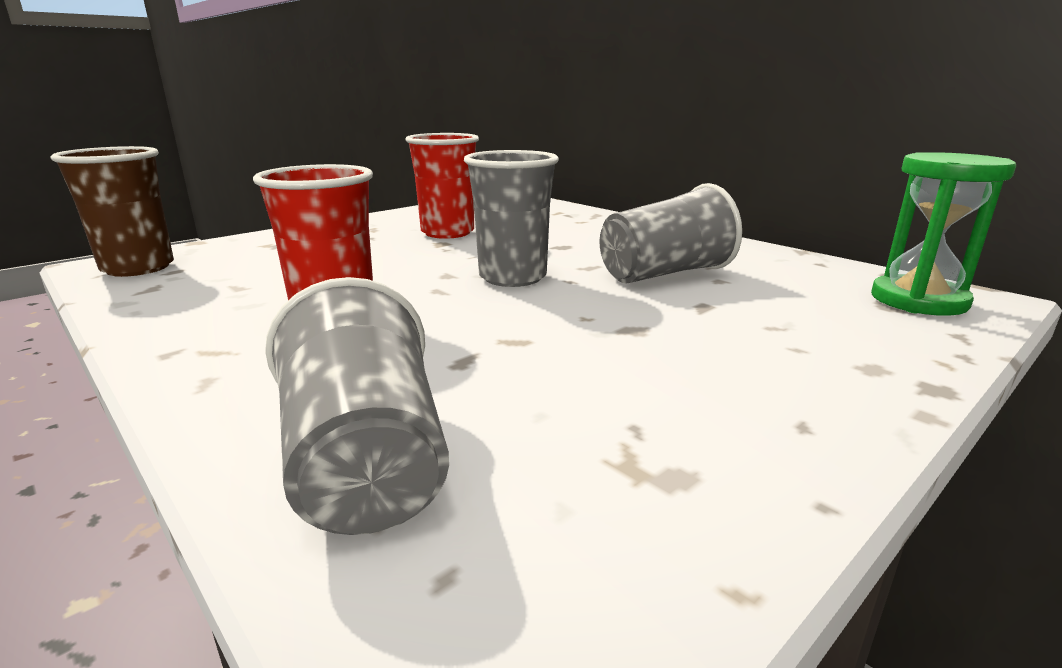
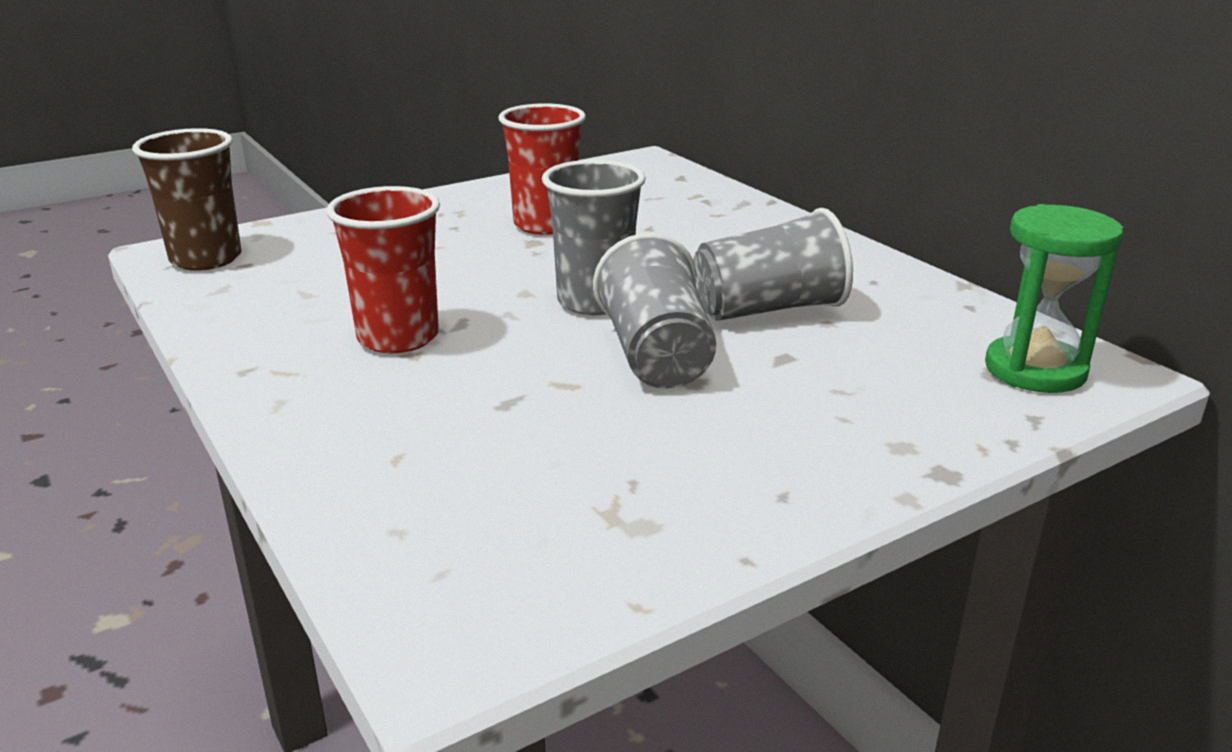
camera: 10 degrees right, 5 degrees up
(366, 463) = (402, 489): grey cup -> grey cup (656, 356)

